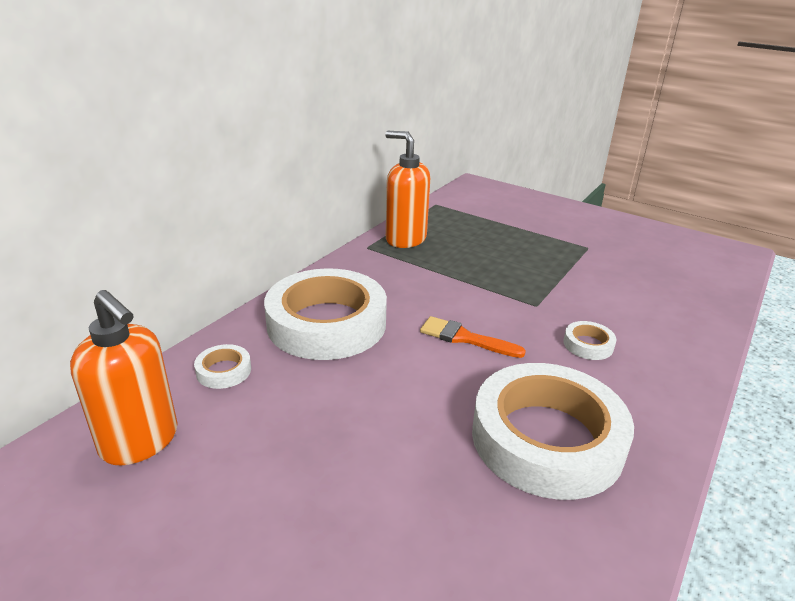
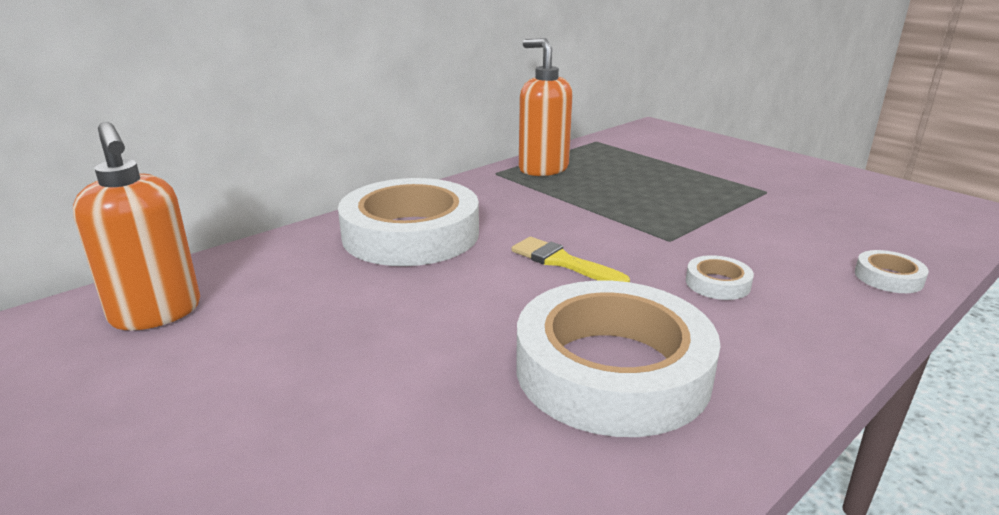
camera: 15 degrees right, 5 degrees down
(224, 371) = (277, 264): white tape -> white tape (888, 277)
(465, 338) = (562, 262): orange brush -> yellow brush

